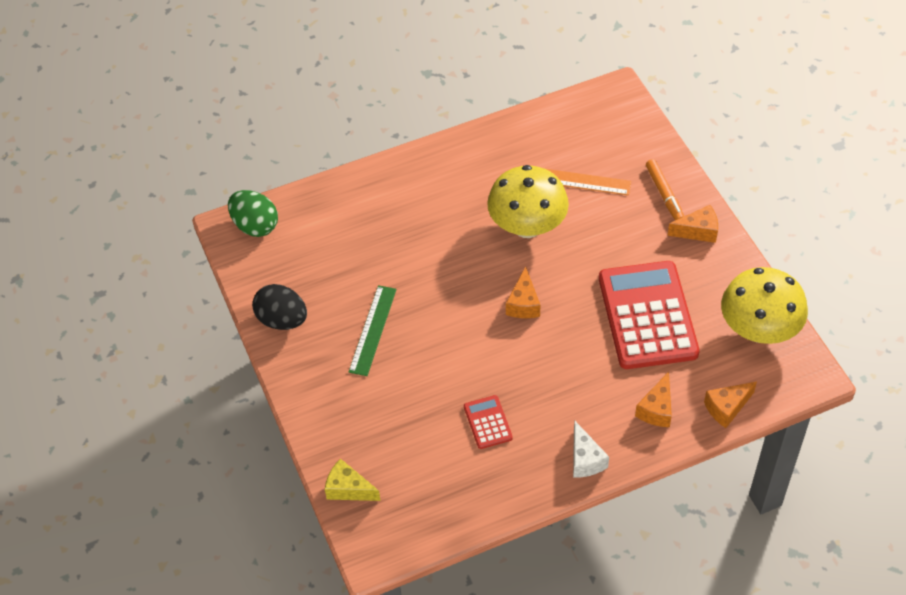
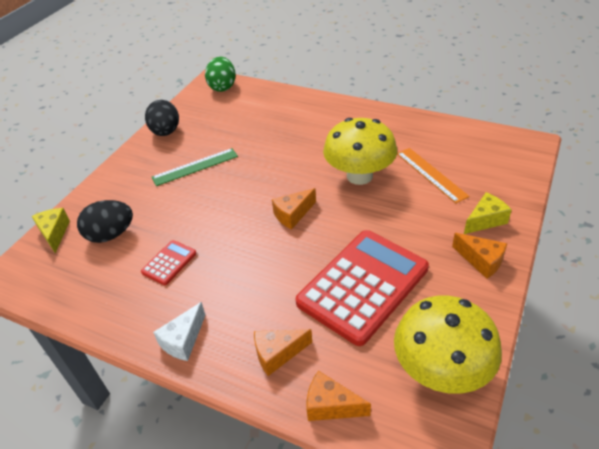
camera: 50 degrees right, 10 degrees down
(401, 446) = (111, 235): none -> black egg
(664, 194) = (485, 220): orange marker -> yellow cheese

